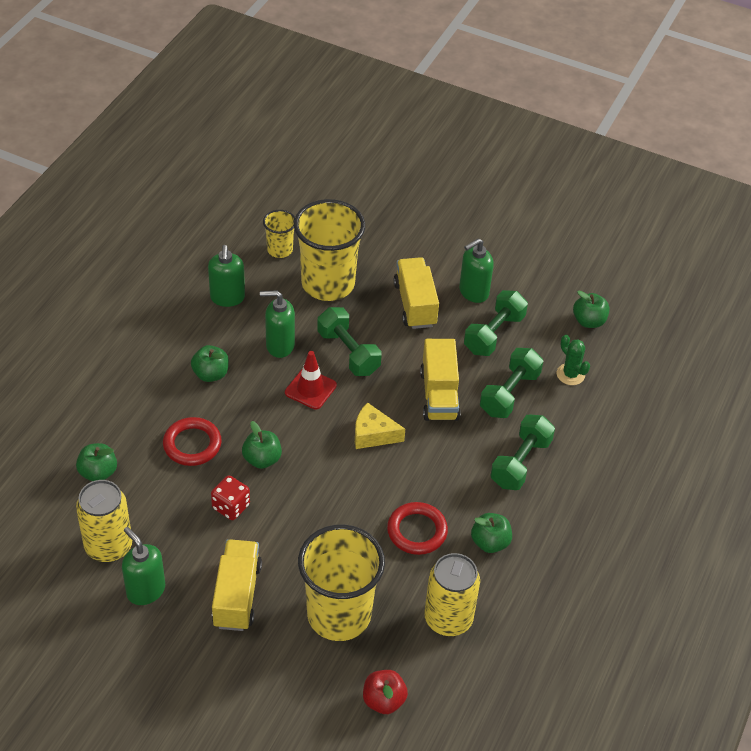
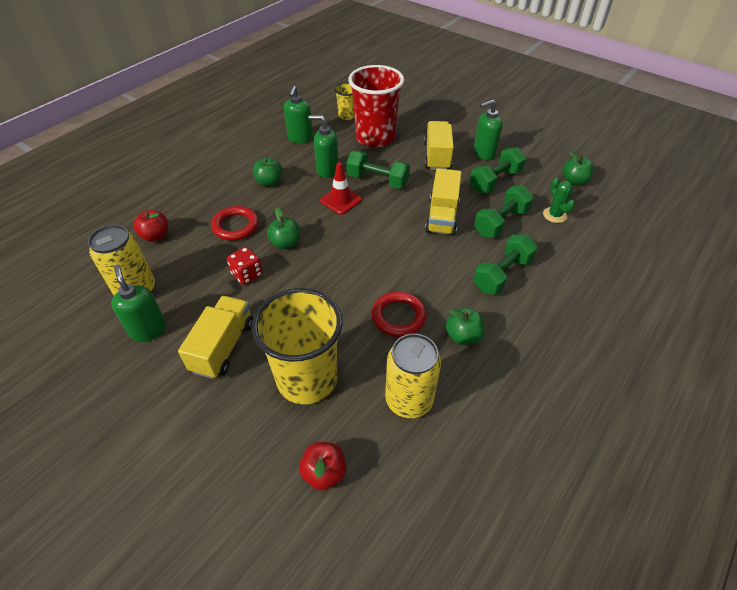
camera: 15 degrees right, 0 degrees up
(98, 472) = (156, 236): green apple -> red apple
(328, 284) = (375, 138): yellow cup -> red cup
(348, 352) = (377, 180): green dumbbell -> green dumbbell turned 45 degrees counterclockwise
(373, 434) = (381, 237): yellow cheese -> none

